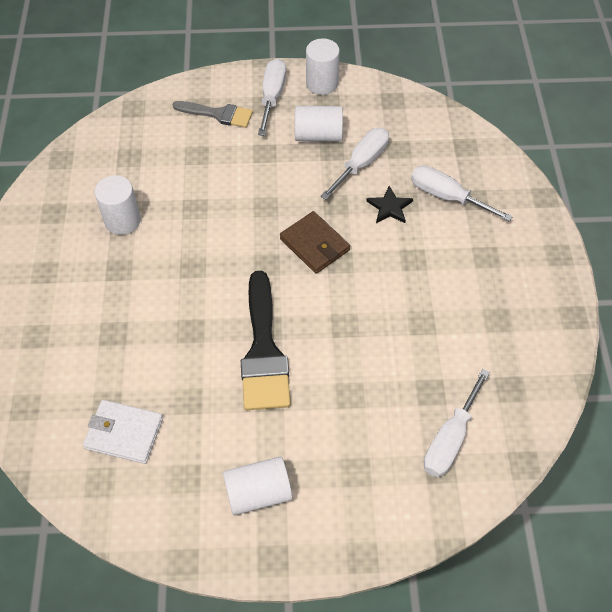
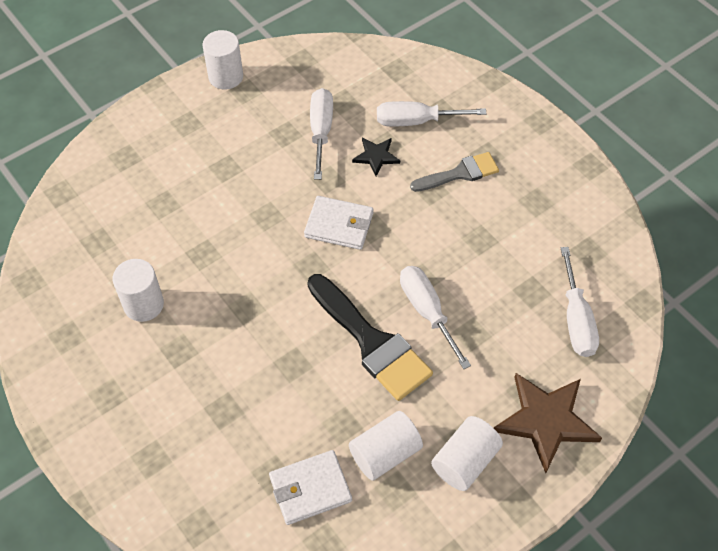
camera: 35 degrees left, 0 degrees up
(218, 114) = (151, 155): grey brush -> grey brush (460, 173)
(272, 96) = (189, 112): white screwdriver -> white screwdriver (427, 311)
(314, 244) = (339, 225): brown wallet -> white wallet
(318, 135) = (261, 126): white cylinder -> white cylinder (385, 453)
(353, 505) = (546, 420): none -> brown star

